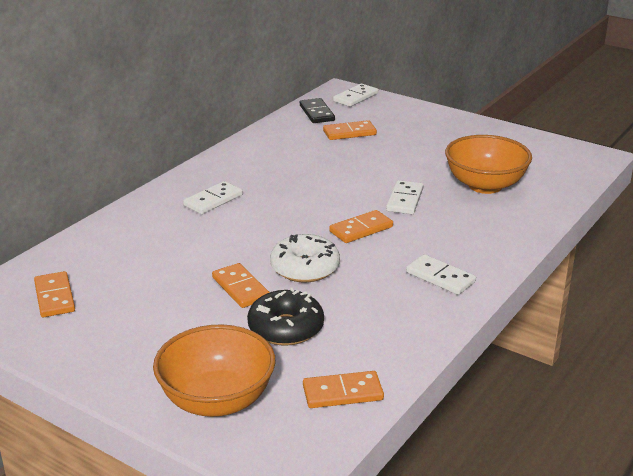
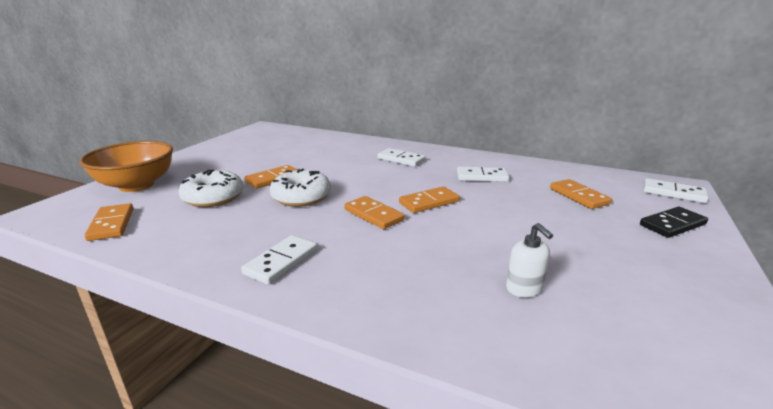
camera: 80 degrees right, 5 degrees down
(54, 297) = (270, 139): orange domino -> orange domino (429, 202)
(286, 328) = (213, 197): black donut -> white donut
(316, 113) = (604, 179): black domino -> black domino (672, 224)
(405, 200) = (446, 233): white domino -> white domino (482, 177)
(485, 185) = (524, 288): orange bowl -> white soap dispenser

